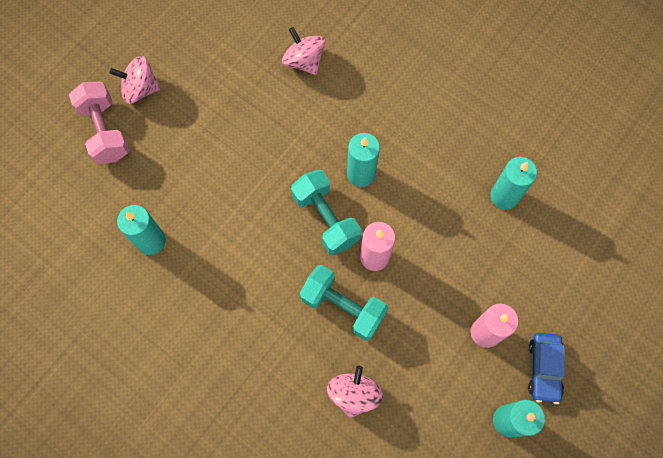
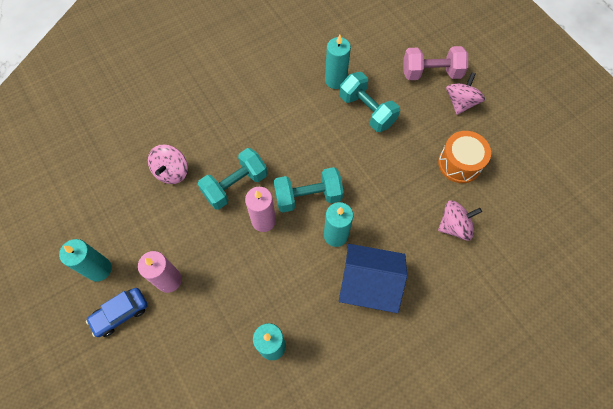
camera: 110 degrees right, 5 degrees down
(185, 189) = (367, 110): none -> turquoise dumbbell
(225, 72) = (459, 163): none -> orange drum
(354, 394) = (172, 171): pink spinning top -> pink spinning top turned 75 degrees clockwise
(401, 125) = (369, 284): none -> blue house
(544, 369) = (120, 313): blue car -> blue car turned 60 degrees counterclockwise

